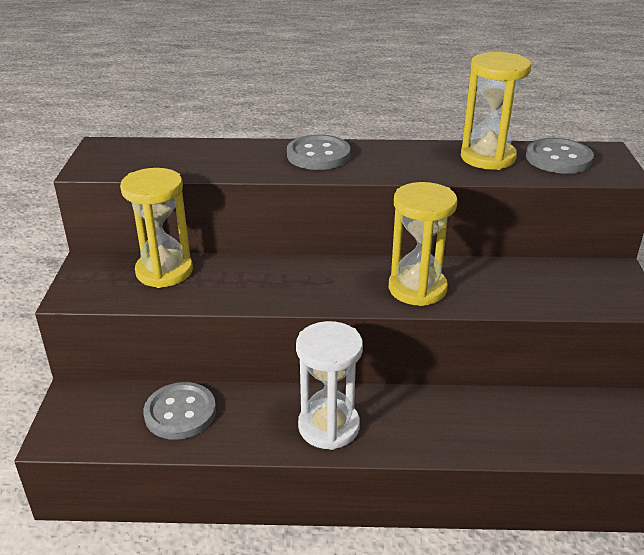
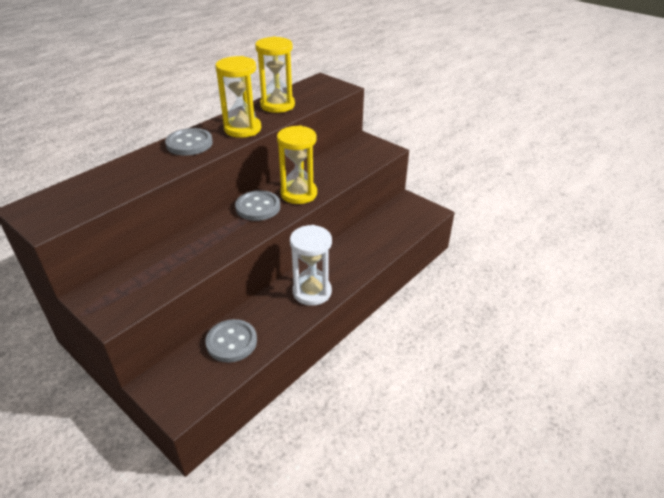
camera: 50 degrees left, 5 degrees up
(164, 271) = (150, 267): yellow hourglass -> yellow hourglass (242, 129)
(558, 159) = (308, 92): grey button -> grey button (258, 207)

